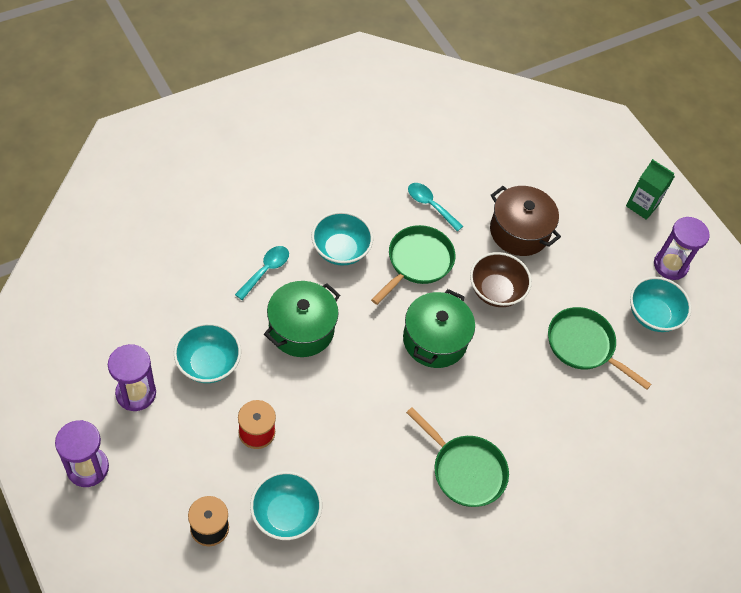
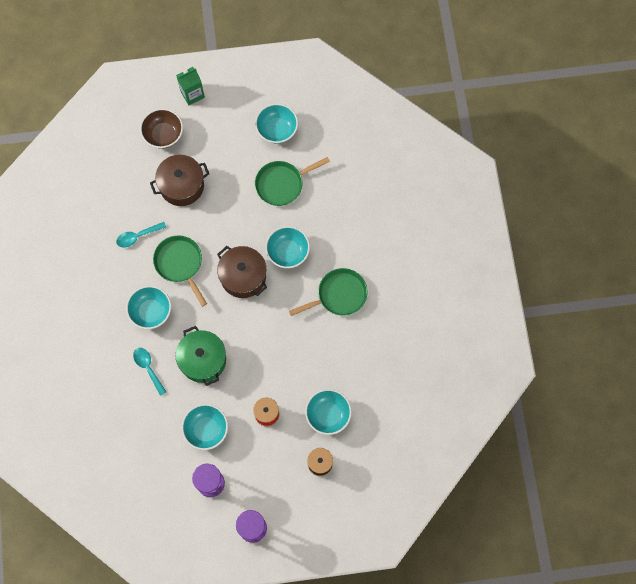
camera: 60 degrees left, 15 degrees up
(435, 340) = (243, 276): green pot -> brown pot
(494, 383) = (288, 252): none -> turquoise bowl
(496, 291) = (221, 221): brown bowl -> brown bowl (163, 135)
(670, 265) = (245, 100): purple hourglass -> none

